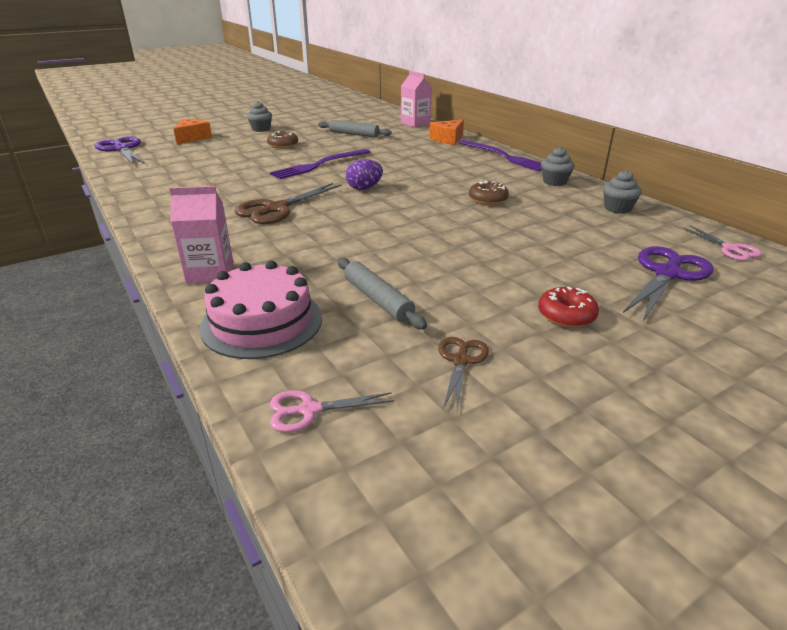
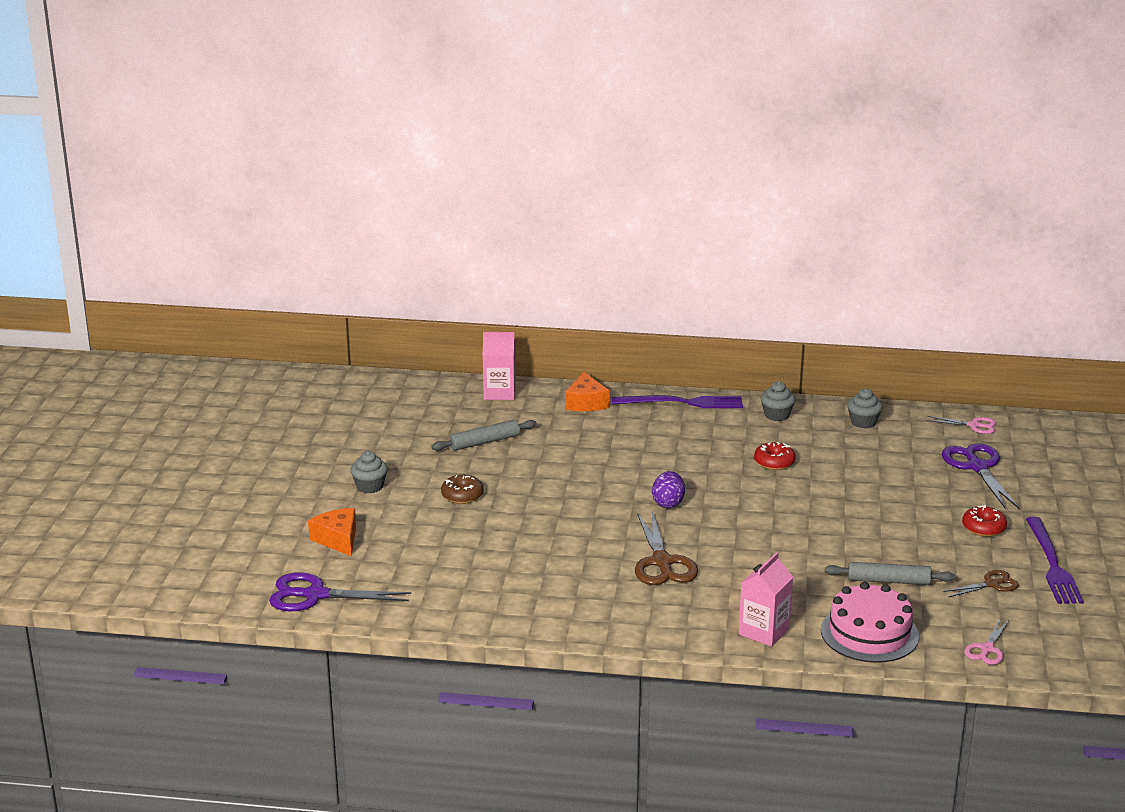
camera: 50 degrees left, 5 degrees down
(319, 165) = (566, 500): purple fork -> purple fork (1052, 564)
(461, 361) = (991, 584): brown scissors -> brown scissors turned 105 degrees clockwise
(488, 200) = (774, 462): brown donut -> red donut

